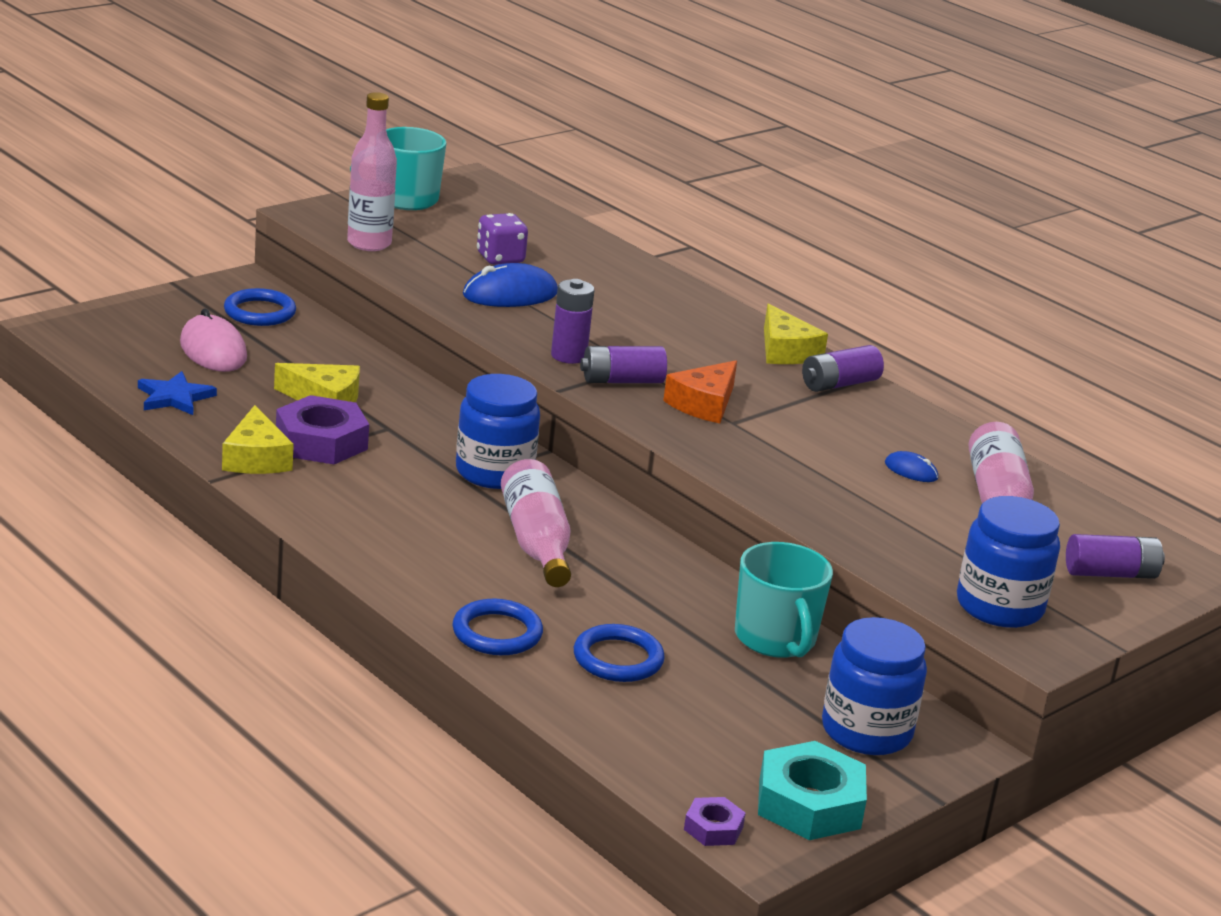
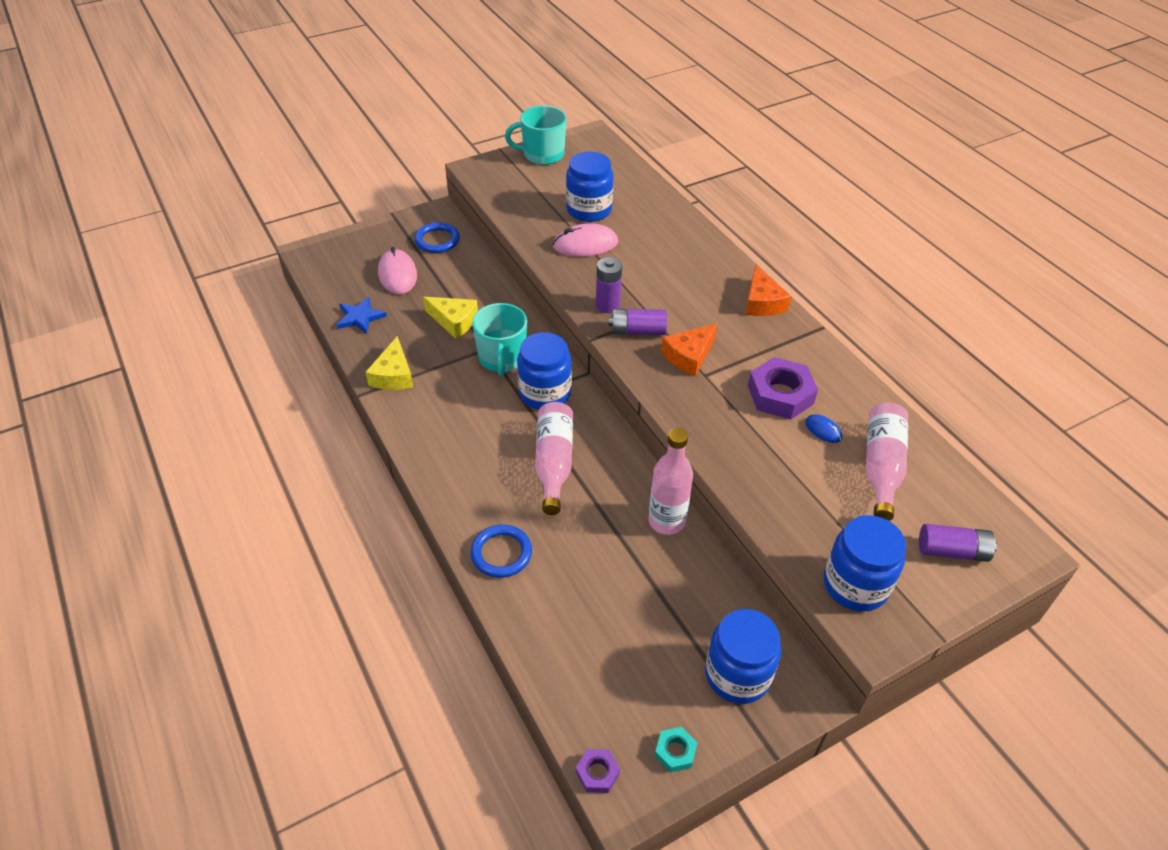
camera: 15 degrees right, 20 degrees up
(321, 441) = (440, 360): purple nut -> purple nut (780, 394)
(369, 244) = (506, 196): pink bottle -> pink bottle (666, 521)
(500, 258) = (589, 210): purple dice -> blue jar
(510, 294) = (585, 244): blue mouse -> pink mouse
(618, 659) = (577, 585): blue ring -> none
(775, 639) = (695, 570): turquoise mug -> turquoise mug (502, 358)
(785, 351) = (762, 302): yellow cheese -> orange cheese
(809, 803) = (675, 752): turquoise nut -> turquoise nut, size x0.51
(839, 384) = (792, 337): purple battery -> none

